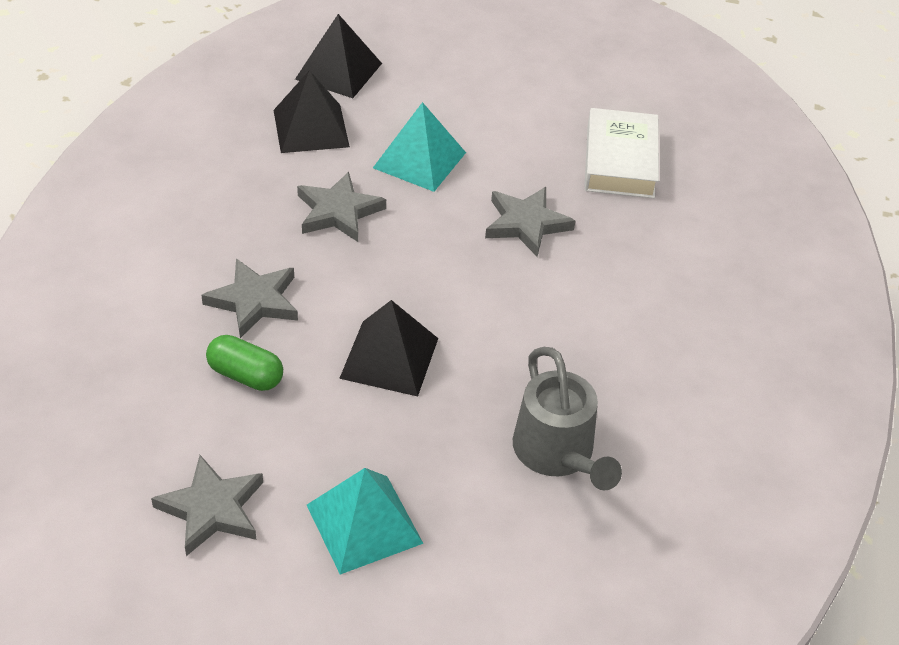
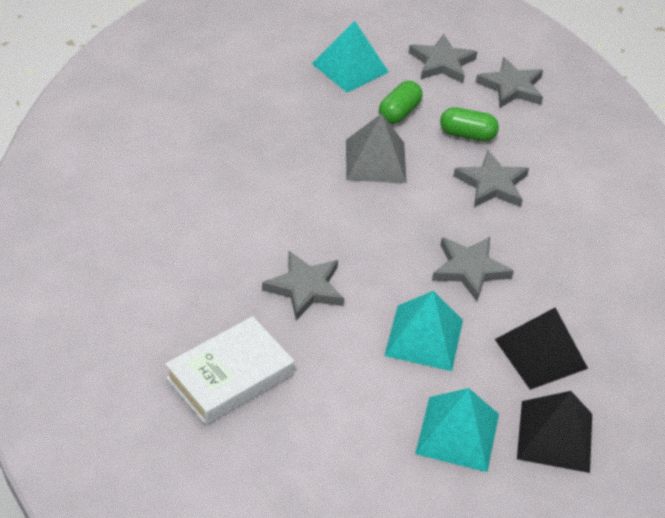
camera: 165 degrees right, 0 degrees up
(130, 444) = (511, 87): none -> grey star
(324, 427) = (399, 112): none -> green capsule
(389, 358) = (375, 161): black pyramid -> grey pyramid
(424, 87) = (457, 433): none -> turquoise pyramid
(558, 454) = (240, 119): grey watering can -> none
(620, 161) = (230, 377): white book -> white book turned 60 degrees clockwise

